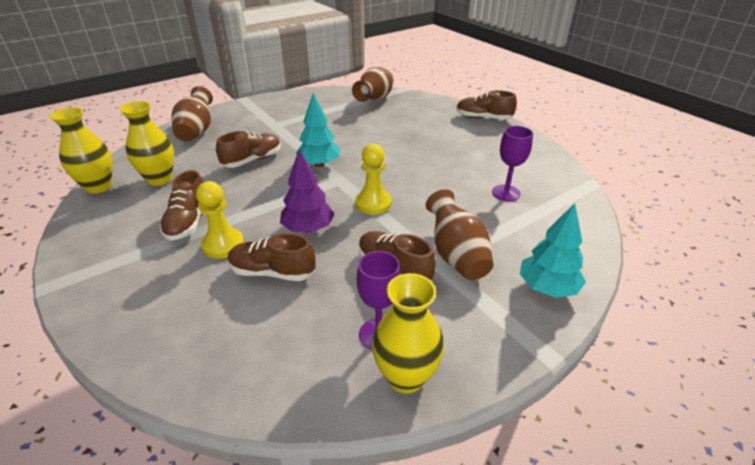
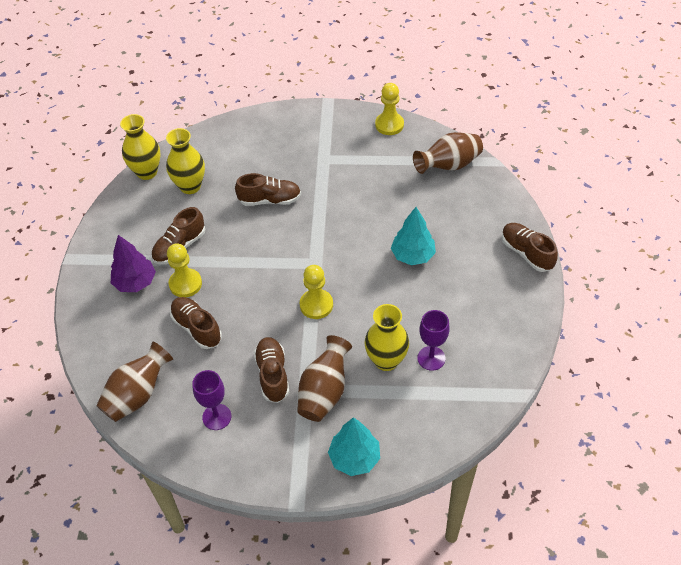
camera: 40 degrees right, 15 degrees up
(197, 131) = (255, 134): brown vase -> brown vase (138, 394)
(306, 95) = (389, 125): none -> yellow pawn
(308, 229) = (249, 302): purple tree -> purple tree (135, 282)
(319, 164) = (316, 235): turquoise tree -> turquoise tree (412, 255)
(405, 377) = (205, 453): yellow vase -> yellow vase (386, 360)

